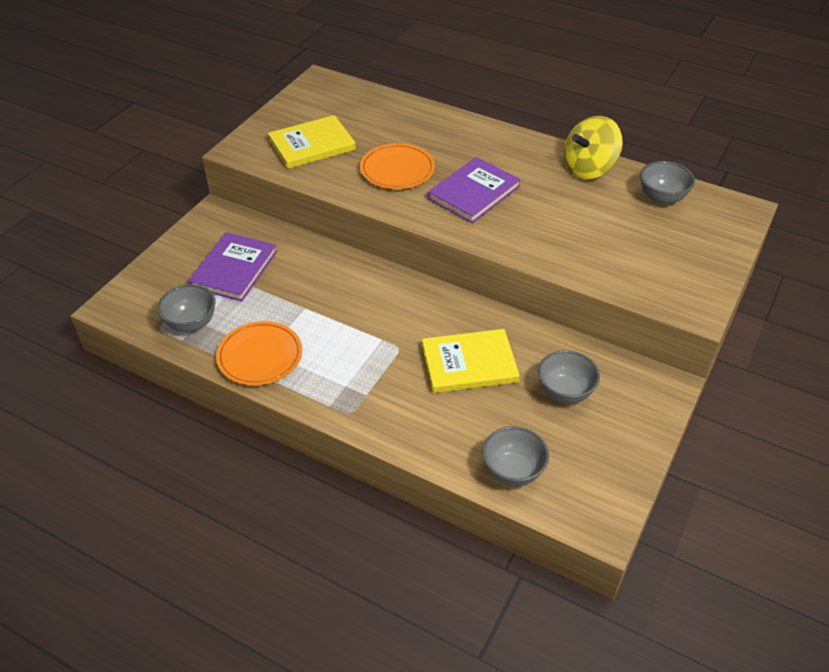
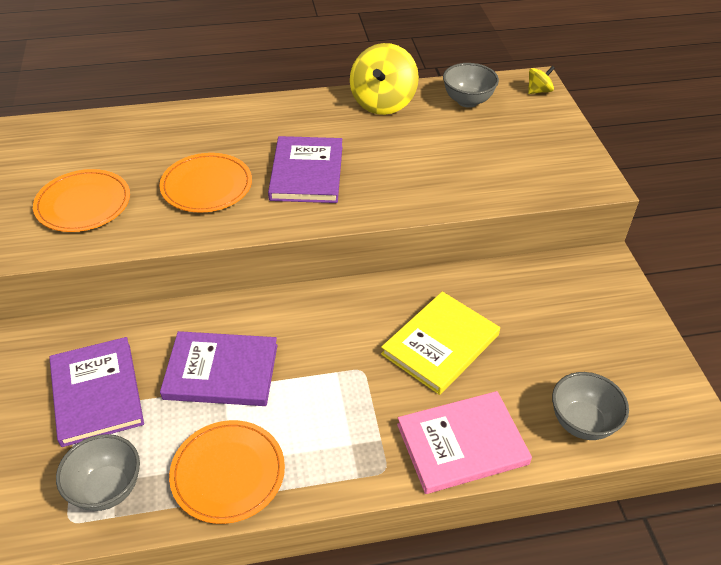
camera: 40 degrees left, 0 degrees up
(312, 145) = (83, 204): yellow book -> orange plate
(313, 297) = (221, 371): none -> purple book
(414, 430) = (462, 444): none -> pink book
(565, 392) = (543, 319): grey bowl -> none
(737, 218) = (538, 91): none -> yellow spinning top

